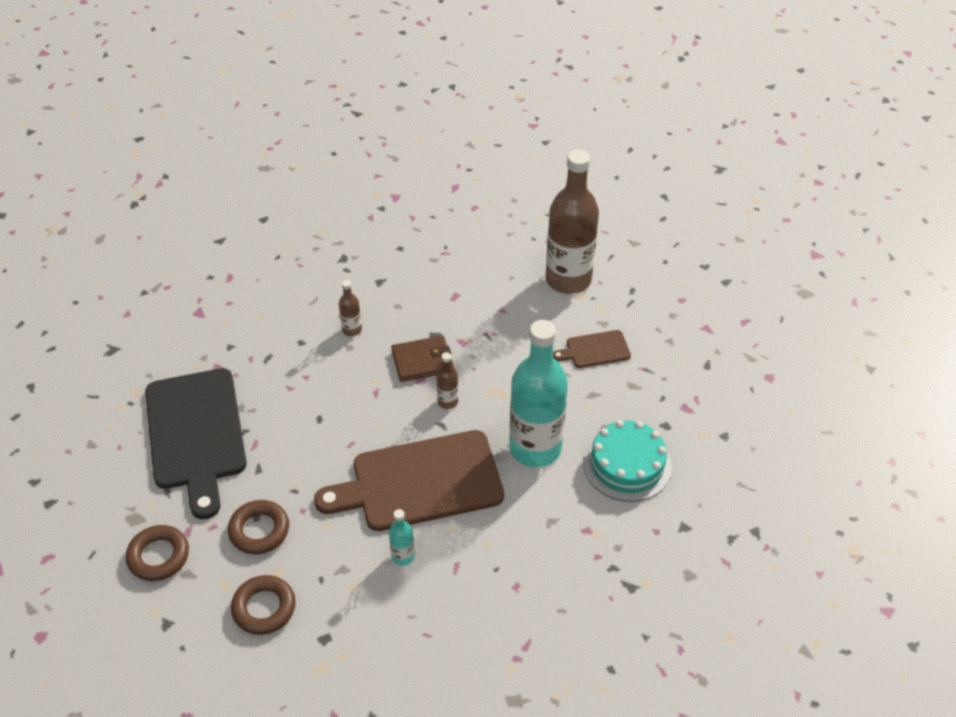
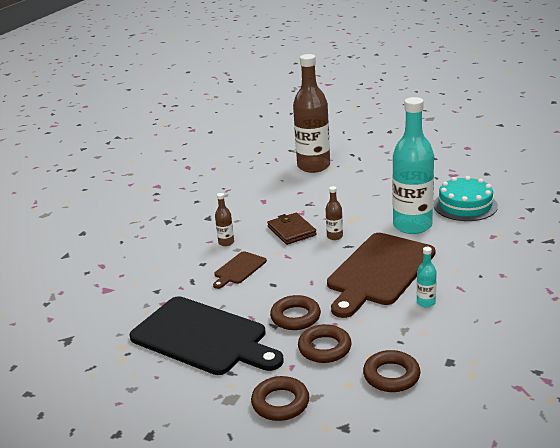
camera: 40 degrees left, 20 degrees down
(285, 474) = (295, 317): none -> brown ring
(422, 361) = (291, 231): brown wallet -> brown wallet turned 60 degrees counterclockwise
(595, 350) = (373, 180): brown cutting board -> brown cutting board (239, 269)

